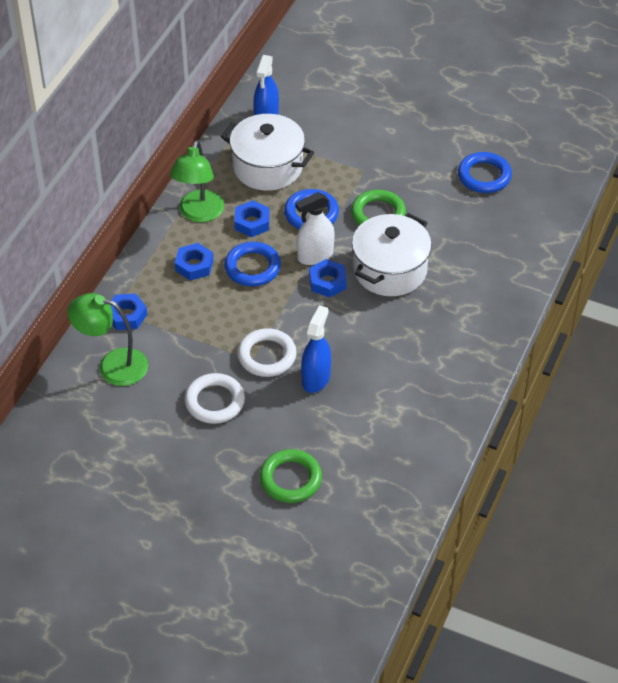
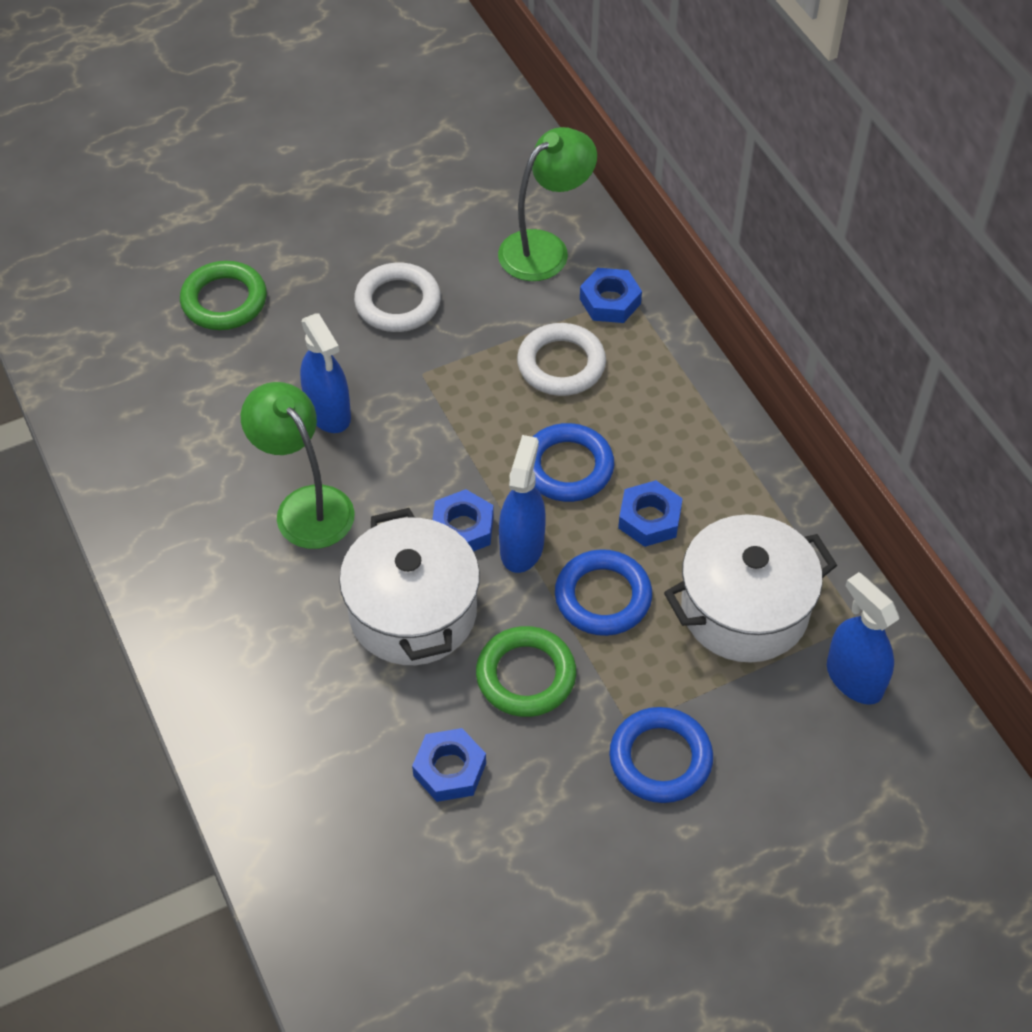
camera: 130 degrees right, 5 degrees up
(194, 265) = (630, 411): blue nut -> blue nut (449, 769)
(199, 214) = (720, 472): green lamp -> green lamp (305, 505)
(267, 356) = (411, 389): white ring -> white ring (561, 364)
(315, 255) = (522, 547): white spray bottle -> blue spray bottle
(484, 176) = (469, 880): blue ring -> blue ring (660, 759)

